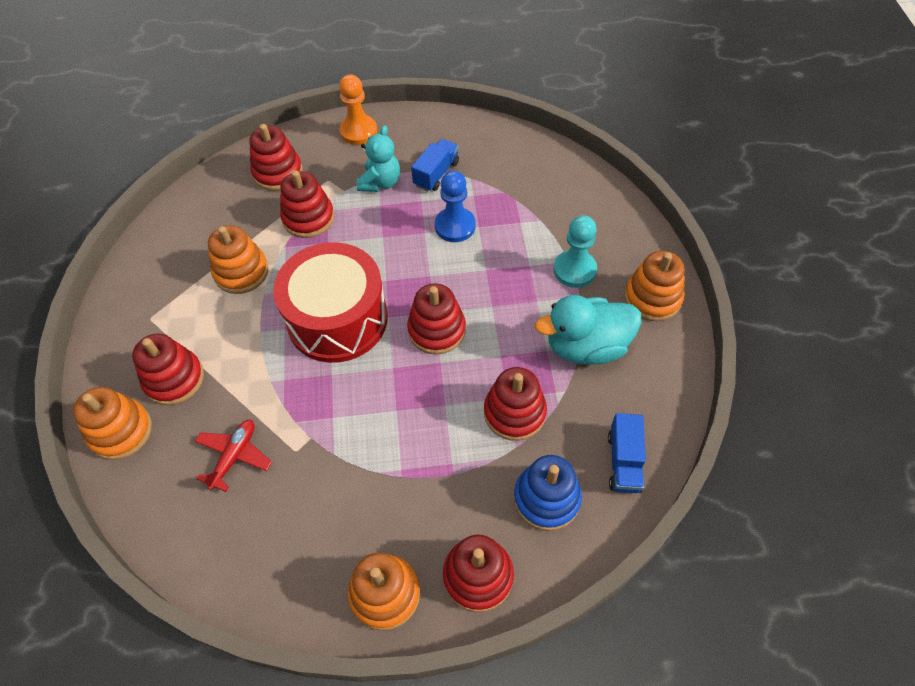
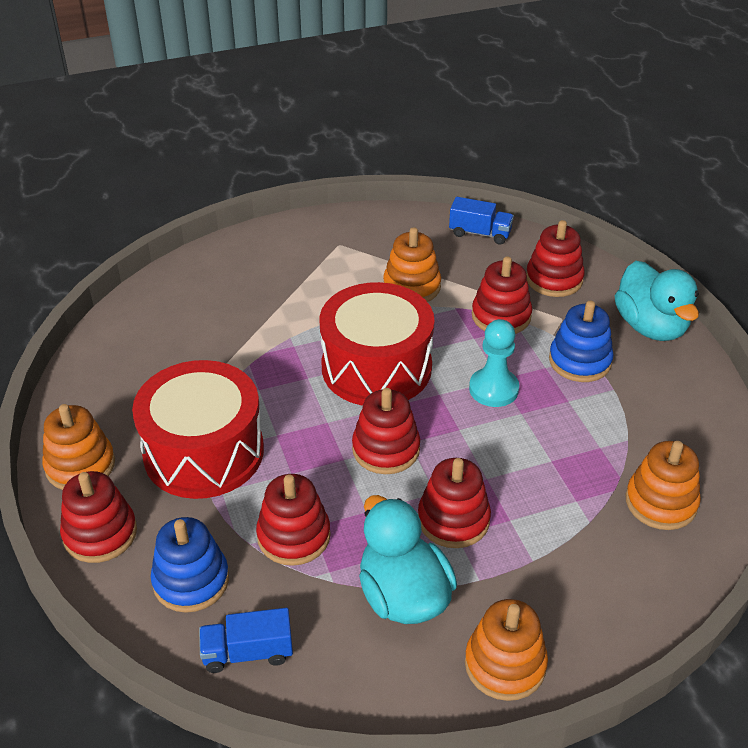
camera: 75 degrees right, 15 degrees down
(121, 431) = (220, 261): orange stacking toy -> orange stacking toy (661, 502)
(174, 379) = (278, 276): red stacking toy -> red stacking toy (453, 520)
(234, 456) = (206, 334): red plane -> none
(358, 131) = (650, 326): orange pawn -> turquoise duck
(380, 182) = (580, 361): turquoise teddy bear -> blue stacking toy
(399, 474) = (204, 452): none -> red drum
(436, 174) = (618, 407): blue truck -> blue truck (480, 233)
(455, 226) = (542, 439): blue pawn -> none
(574, 270) = (520, 569): turquoise pawn -> turquoise pawn (493, 389)

